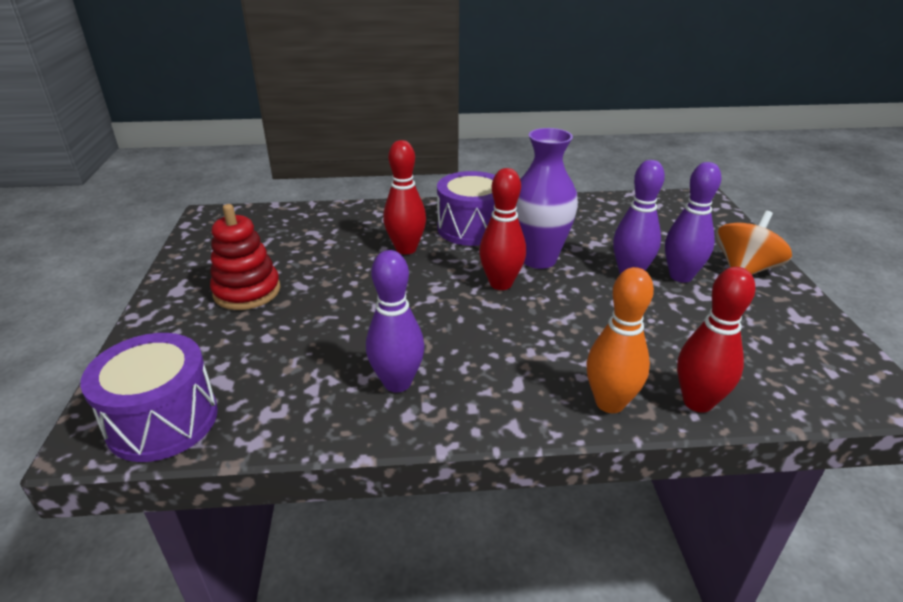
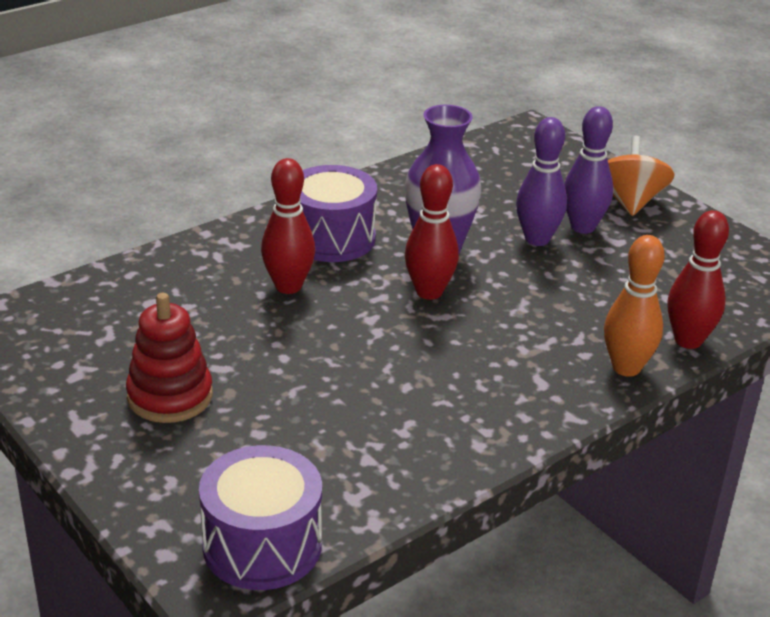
camera: 35 degrees left, 0 degrees up
(397, 383) = (438, 422): purple bowling pin -> none

